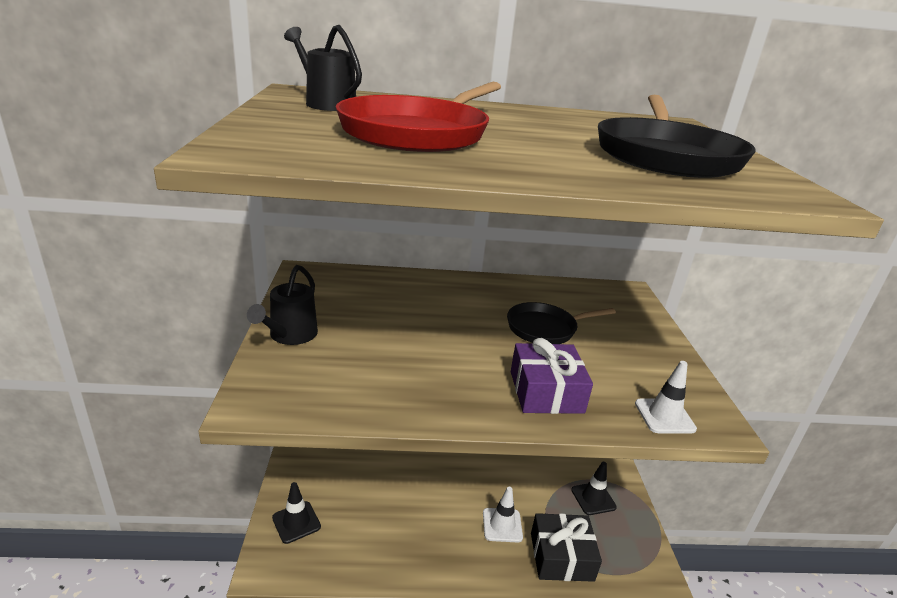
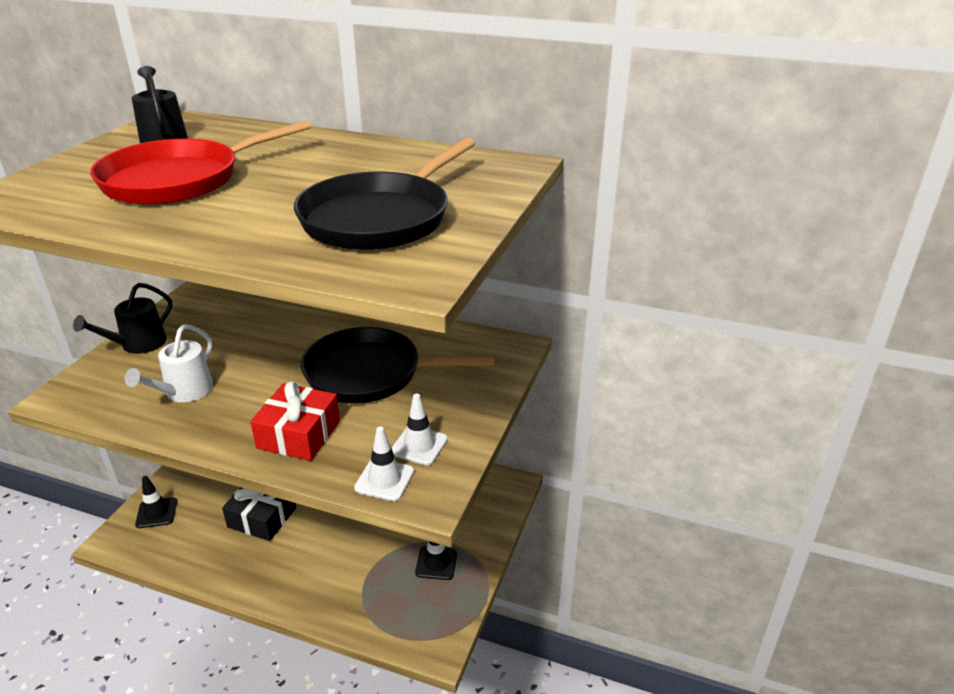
camera: 25 degrees right, 5 degrees up
(391, 373) = (184, 392): none -> white watering can
(502, 525) = (326, 563): white traffic cone -> white traffic cone (419, 446)
(545, 328) = (370, 373): black pan -> black pan, size x1.60
(546, 392) = (299, 434): purple gift -> red gift
(561, 556) = (358, 605): black gift -> black gift (262, 517)

